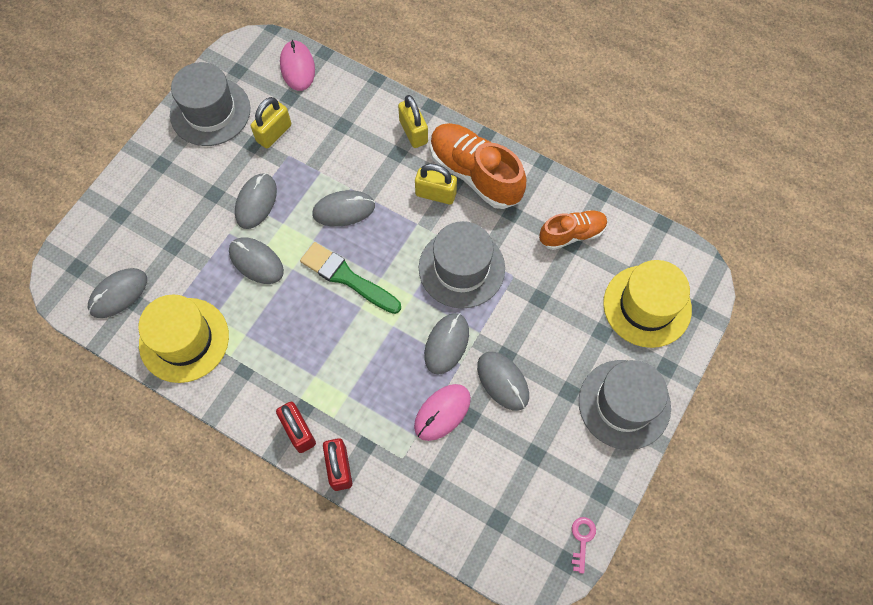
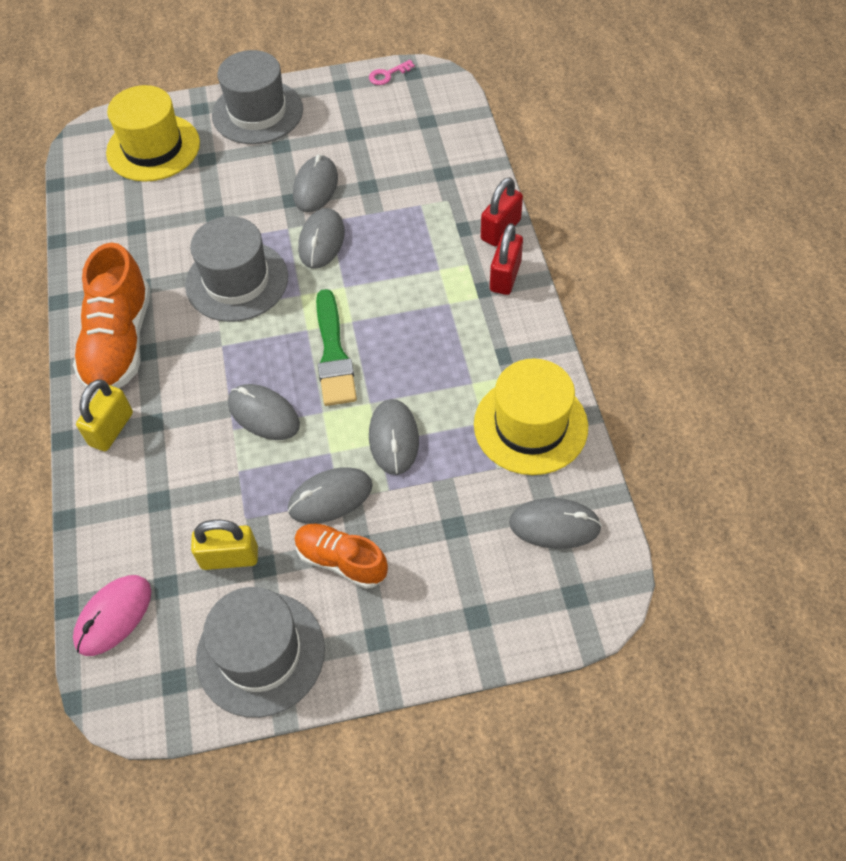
camera: 130 degrees left, 10 degrees down
(435, 194) = (173, 355): yellow padlock -> none
(442, 412) = (383, 203): pink mouse -> none
(446, 344) = (321, 241): grey mouse -> grey mouse turned 60 degrees counterclockwise
(572, 234) = (124, 232): orange shoe -> orange shoe (341, 561)

